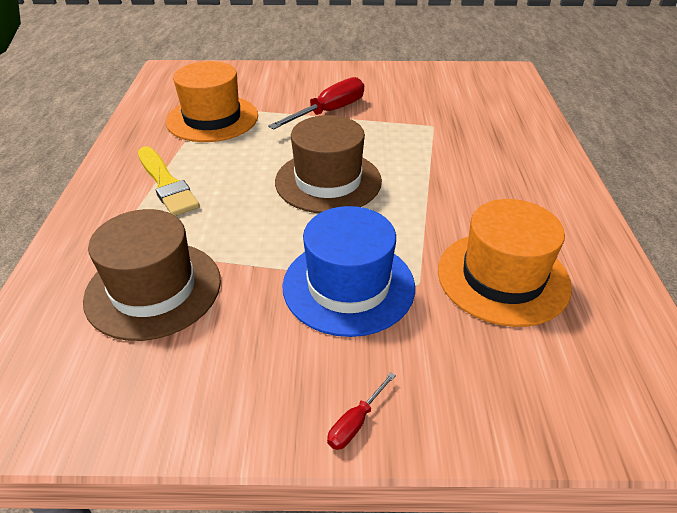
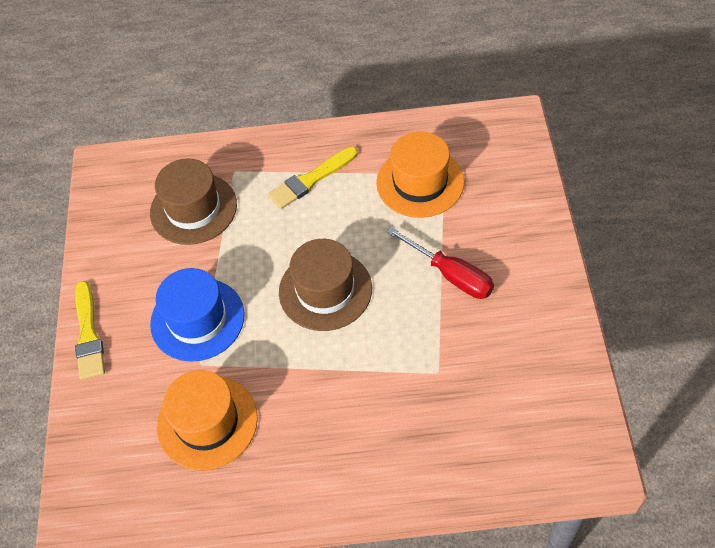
camera: 90 degrees right, 15 degrees up
(355, 423) = (88, 334): red screwdriver -> yellow brush

